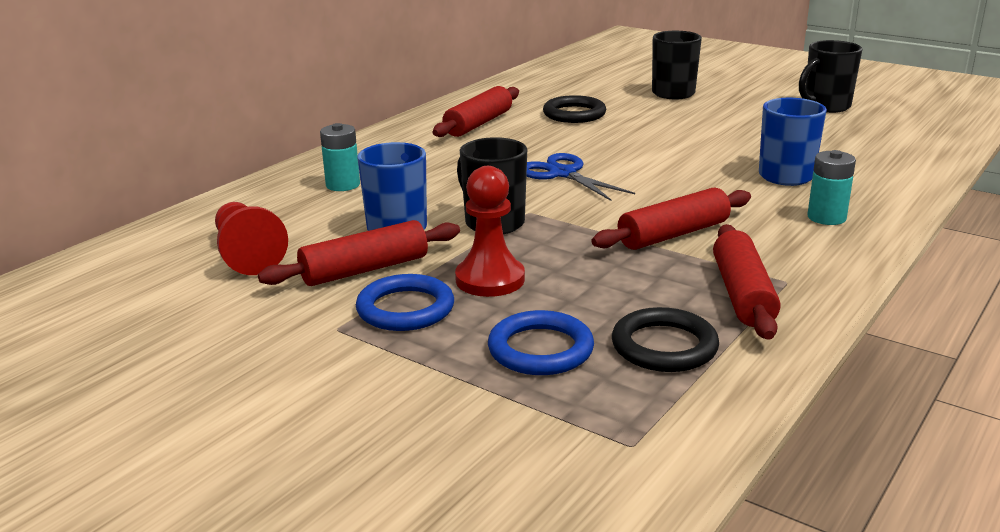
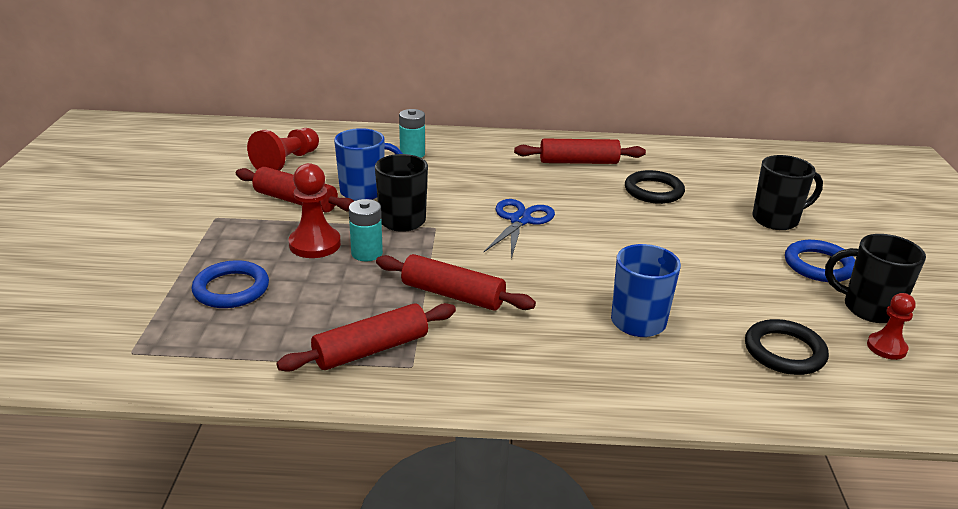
camera: 55 degrees right, 5 degrees up
(405, 309) = (254, 229): blue ring -> blue ring (819, 265)
(664, 346) = (265, 334): black ring -> black ring (784, 351)
(826, 217) = (564, 362): turquoise battery -> turquoise battery (367, 253)
(878, 117) = (886, 347): none -> red pawn

